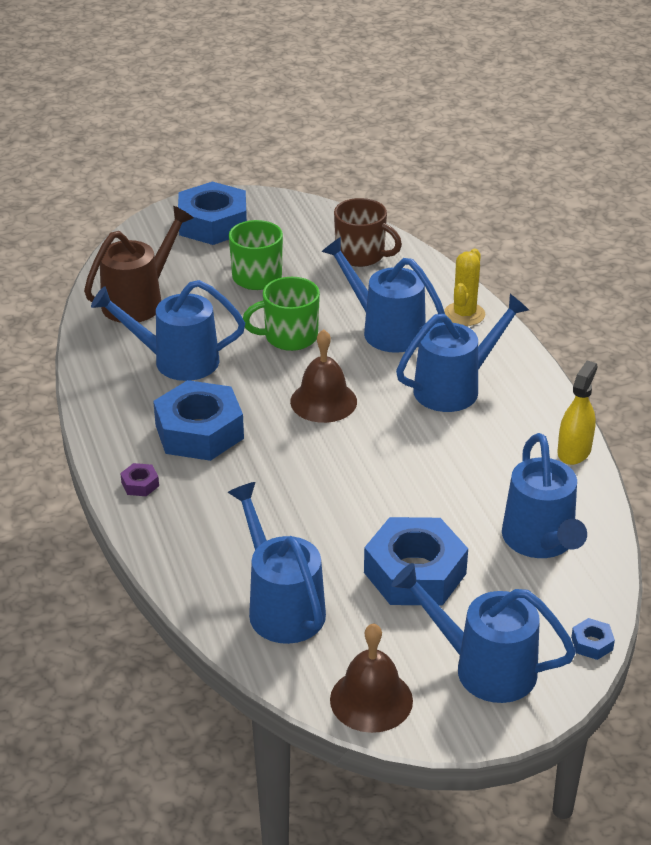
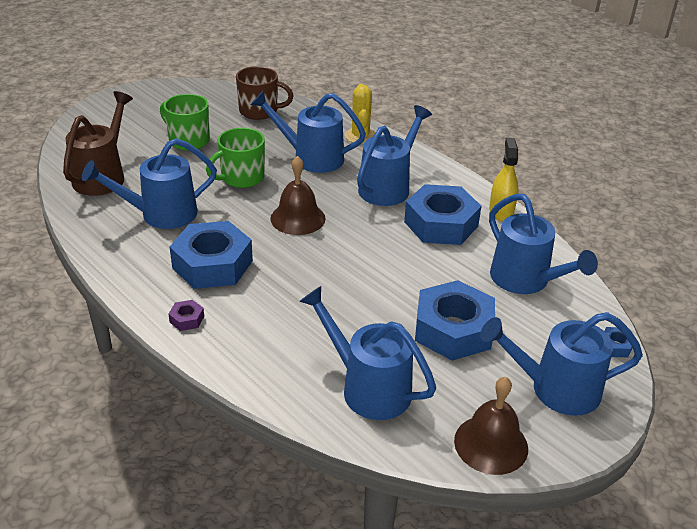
camera: 25 degrees left, 0 degrees up
(213, 224) = (131, 110): blue nut -> blue nut (441, 224)

